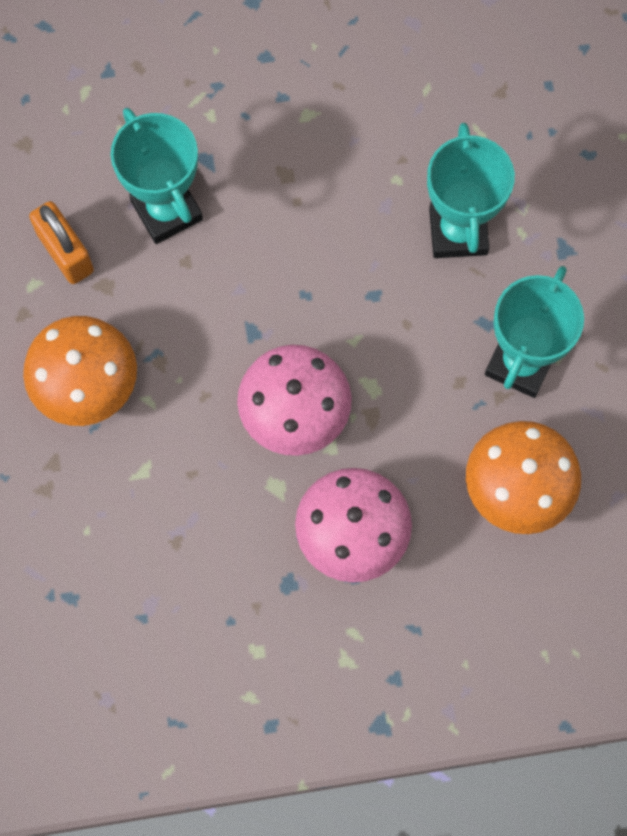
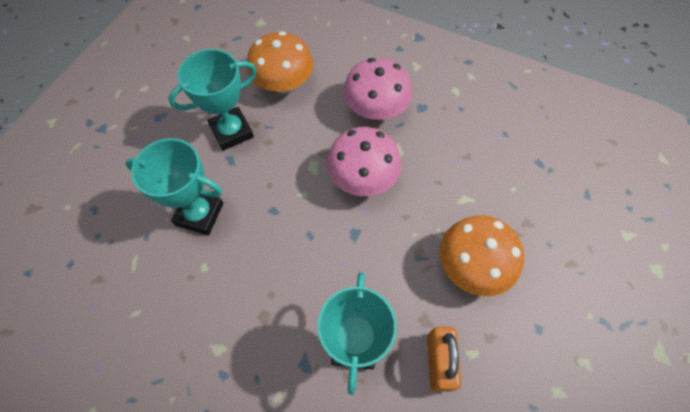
camera: 145 degrees left, 10 degrees down
(458, 231) = (199, 214): turquoise trophy -> turquoise trophy turned 75 degrees clockwise

